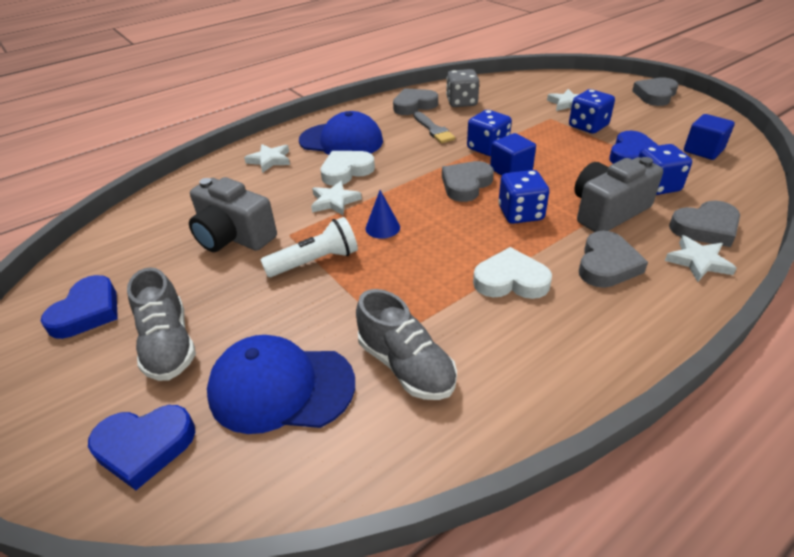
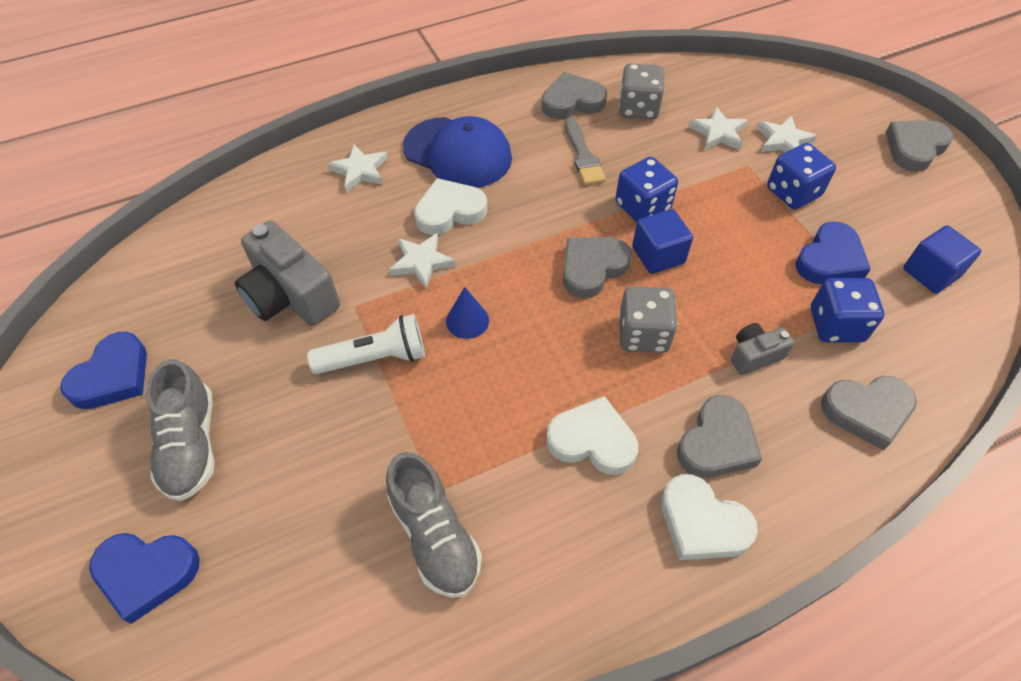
camera: 10 degrees right, 15 degrees up
(281, 387) = (296, 532): blue cap -> none
(520, 213) = (643, 334): blue dice -> grey dice
(608, 211) = (754, 355): grey camera -> grey camera, size x0.52
(621, 314) = (702, 523): none -> white heart
(698, 261) = (832, 464): white star -> white star (718, 133)

